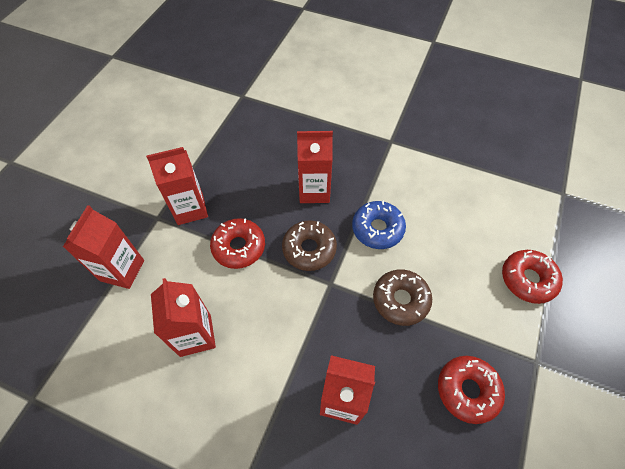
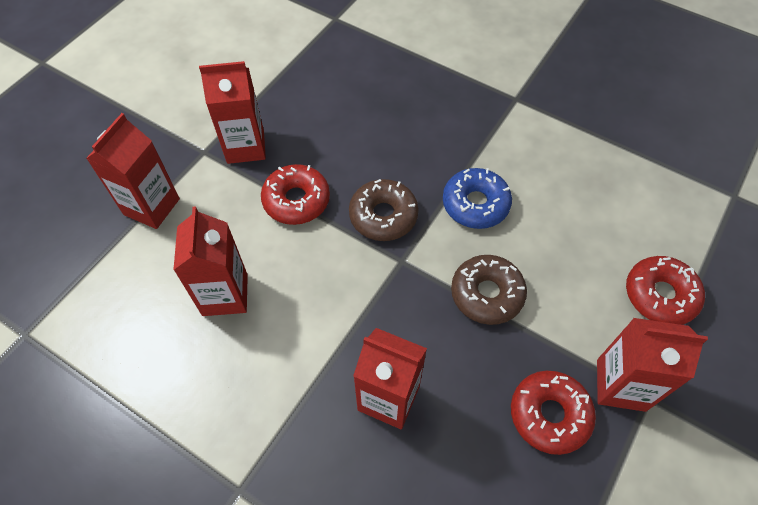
camera: 10 degrees right, 0 degrees up
(314, 191) = (404, 146): red carton -> red carton (620, 385)

